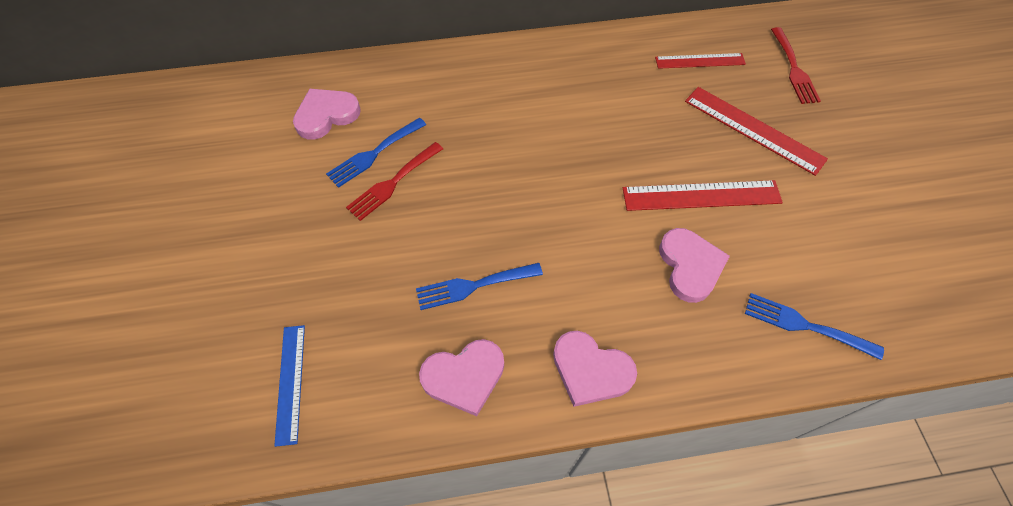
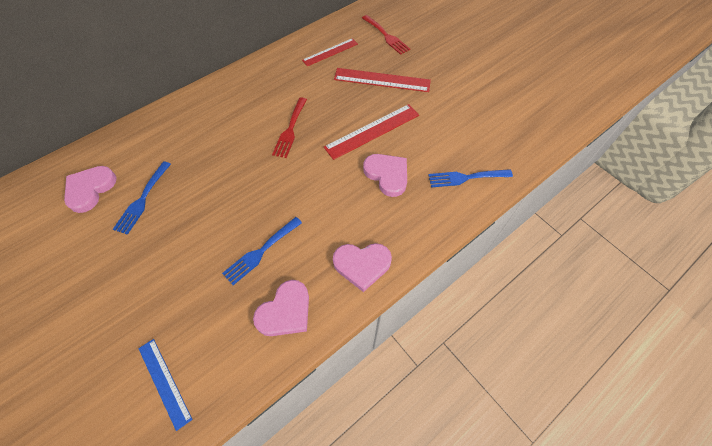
camera: 30 degrees left, 0 degrees up
(393, 183) = (167, 213): red fork -> red fork (290, 130)

